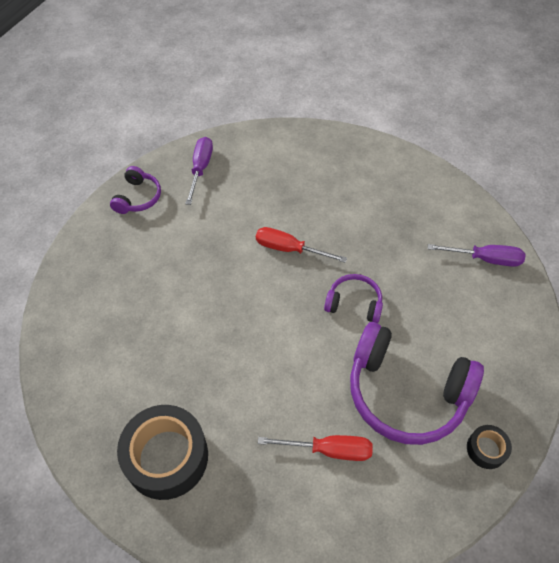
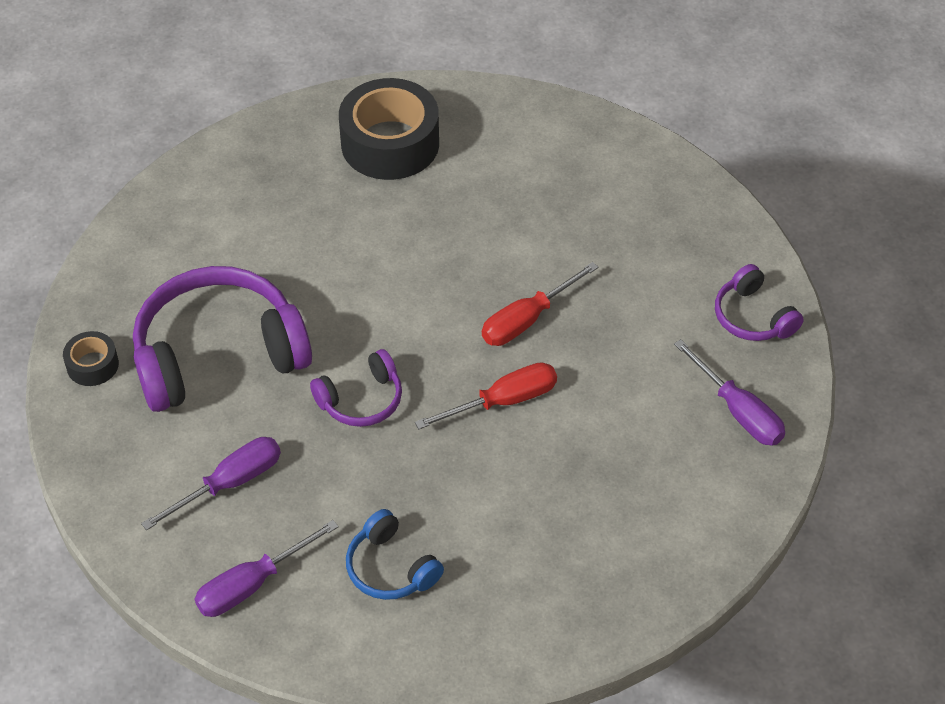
camera: 135 degrees right, 5 degrees down
(328, 449) = (250, 252): red screwdriver -> red screwdriver (527, 320)
(415, 220) = (390, 568): none -> blue headphones
(458, 313) = (229, 483): none -> purple screwdriver

